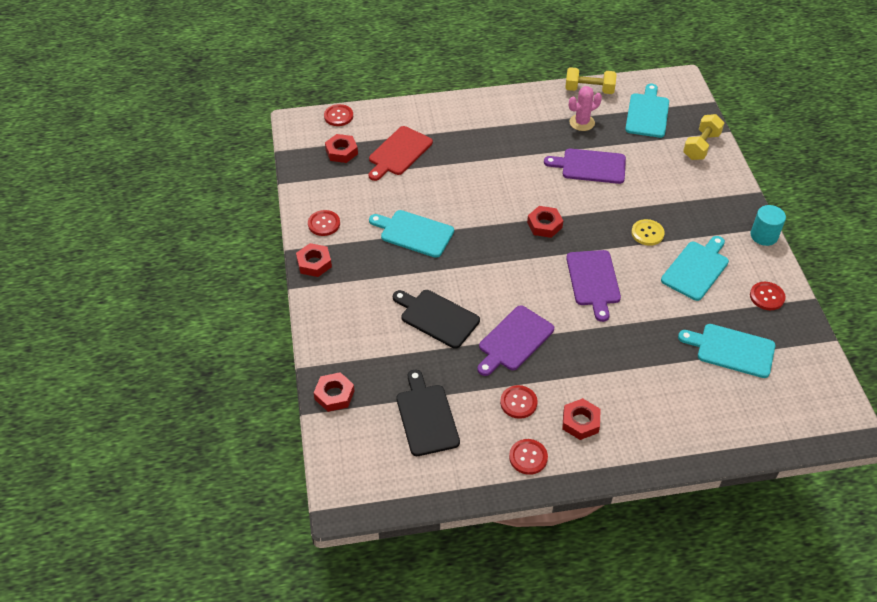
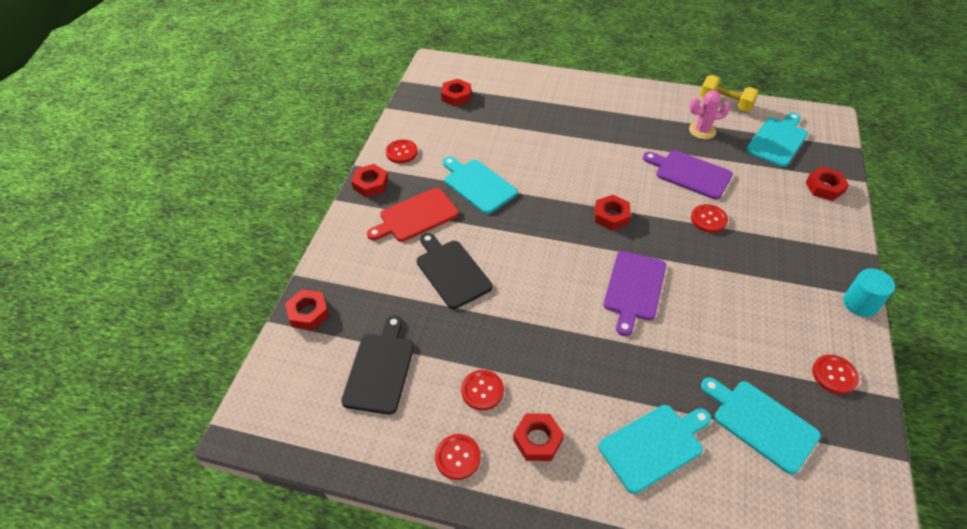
camera: 25 degrees right, 0 degrees up
(338, 116) = (472, 66): red button -> red button (708, 219)
(399, 153) = (507, 110): red cutting board -> red cutting board (416, 216)
(514, 340) = (515, 322): purple cutting board -> none
(647, 233) = (720, 258): yellow button -> none
(696, 268) = (759, 314): turquoise cutting board -> turquoise cutting board (654, 445)
(701, 146) = (824, 187): yellow dumbbell -> red nut

